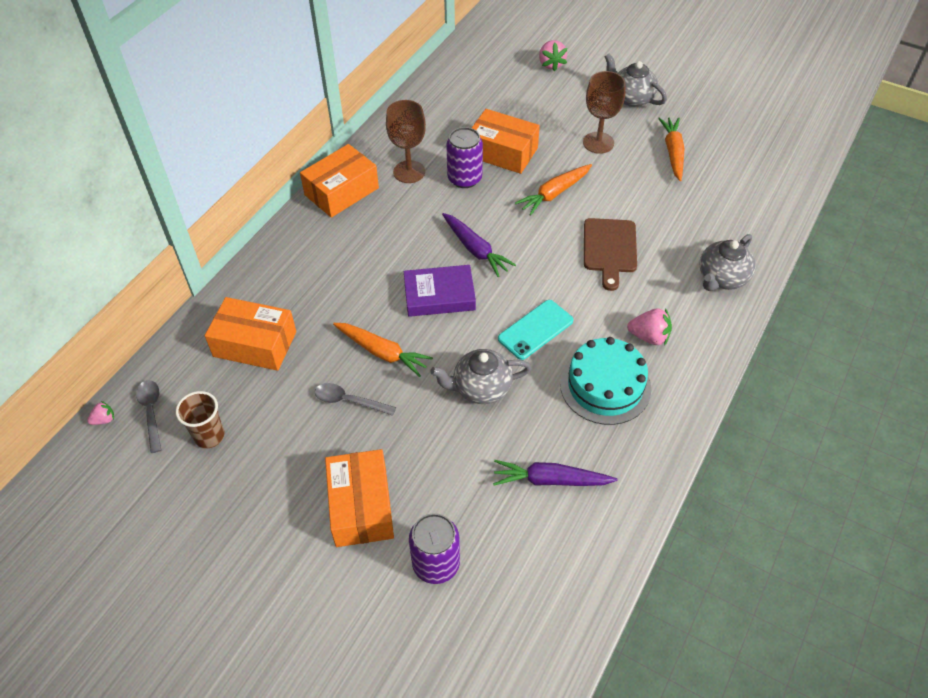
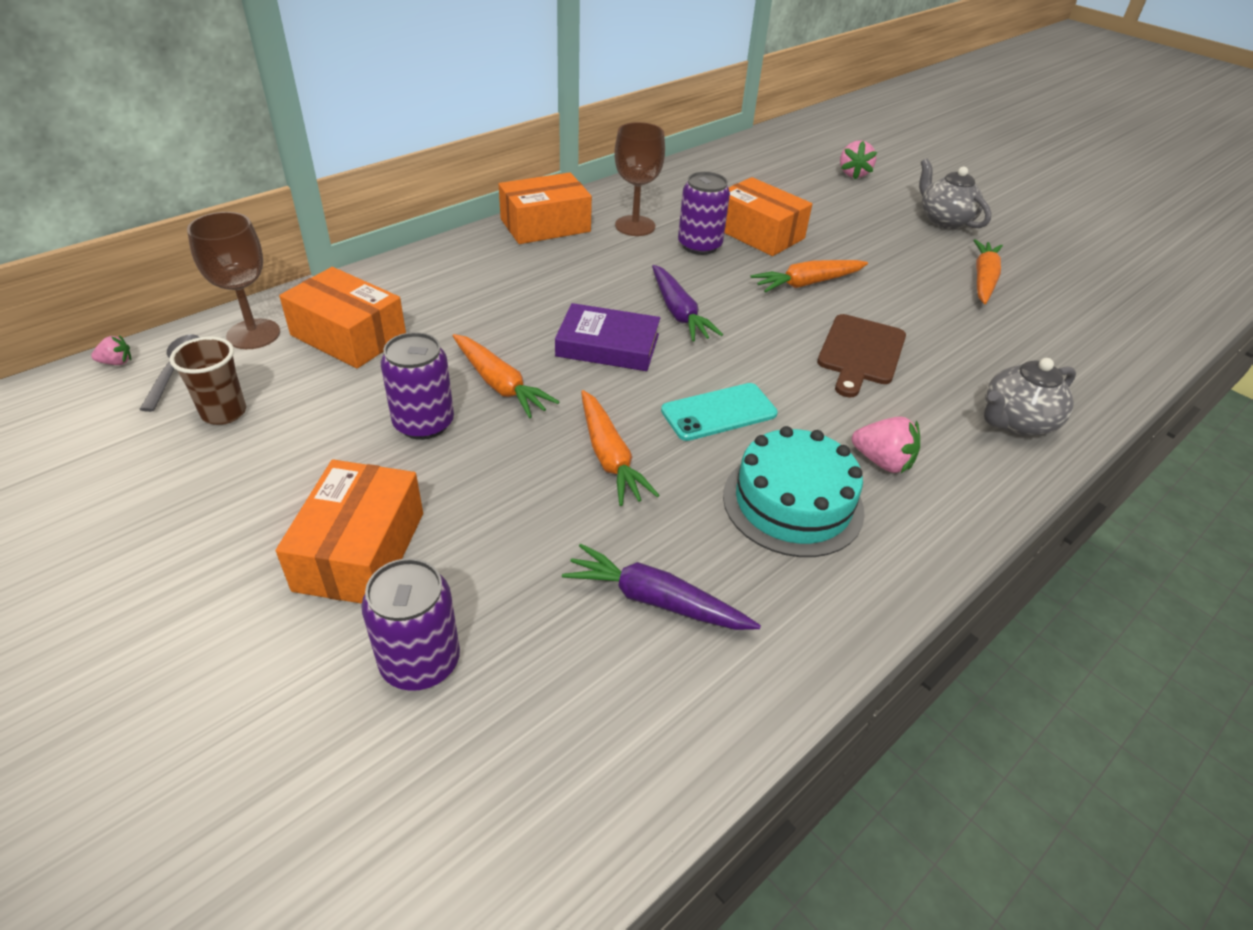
camera: 15 degrees right, 10 degrees down
(349, 401) = (424, 423): grey spoon -> purple can
(481, 388) = (609, 457): grey teapot -> orange carrot
(598, 143) = (885, 250): brown goblet -> brown goblet (253, 334)

